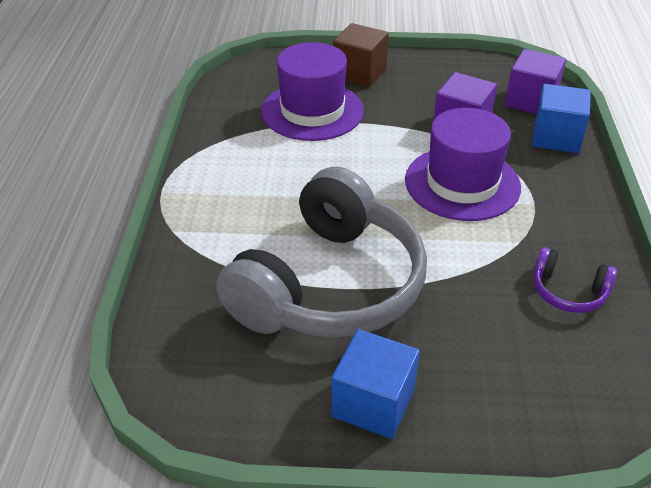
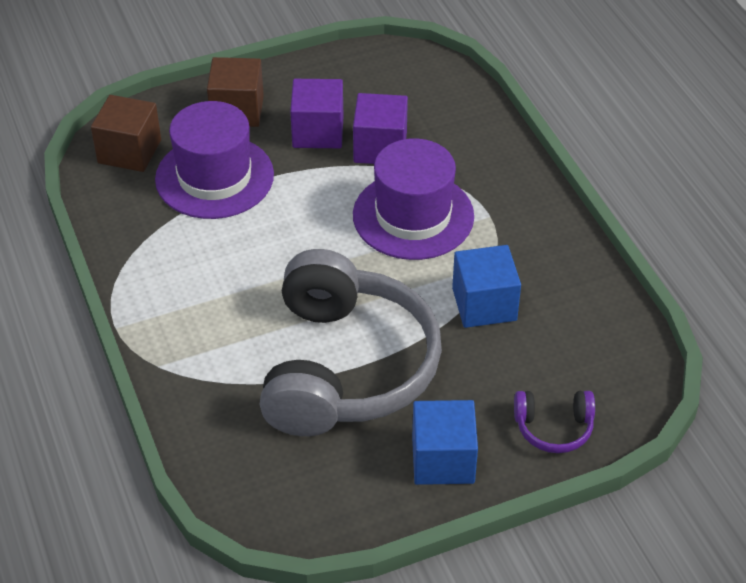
camera: 25 degrees left, 5 degrees up
(260, 78) = (129, 151): none -> brown cube
(531, 101) = (435, 93): purple cube -> purple cube (318, 132)
(556, 137) = (478, 131): blue cube -> blue cube (484, 304)
(568, 292) = (557, 298): purple headphones -> purple headphones (553, 428)

